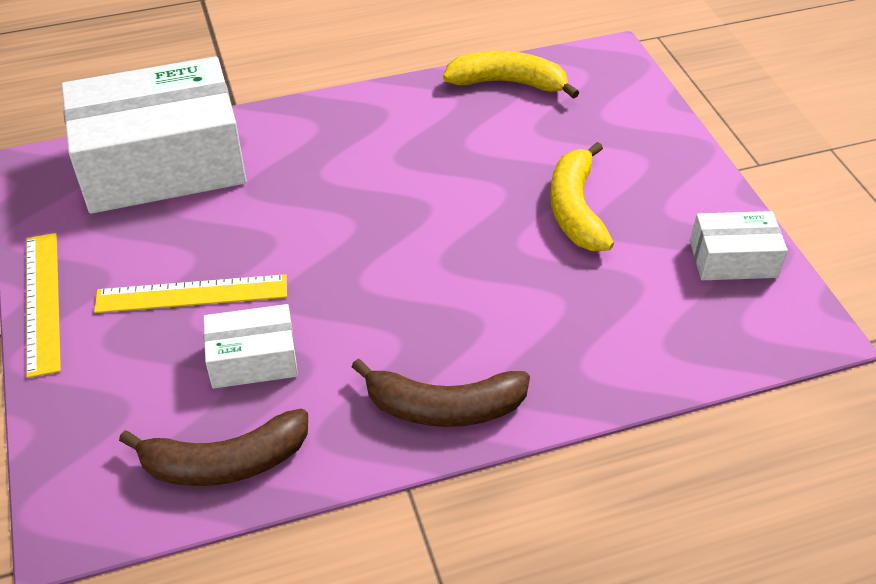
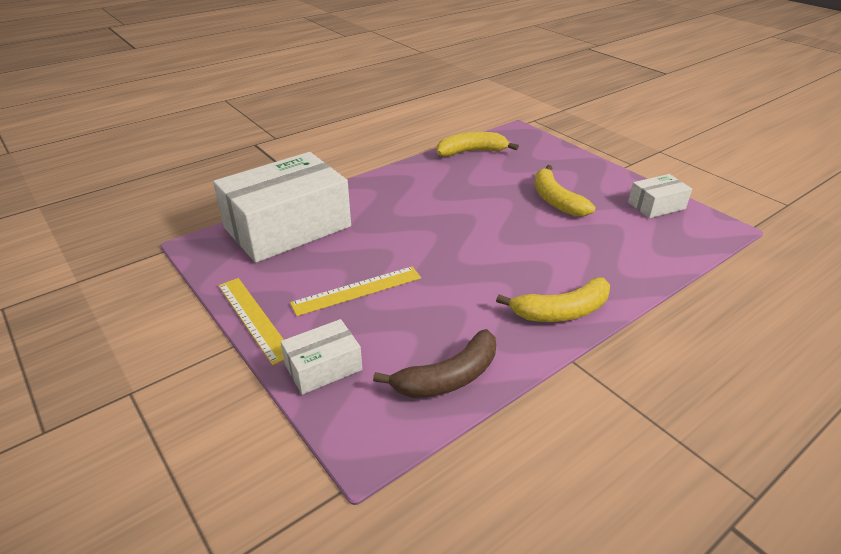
camera: 20 degrees left, 10 degrees down
(253, 359) = (424, 316): white box -> white box (323, 367)
(444, 407) = (561, 311): brown banana -> yellow banana

